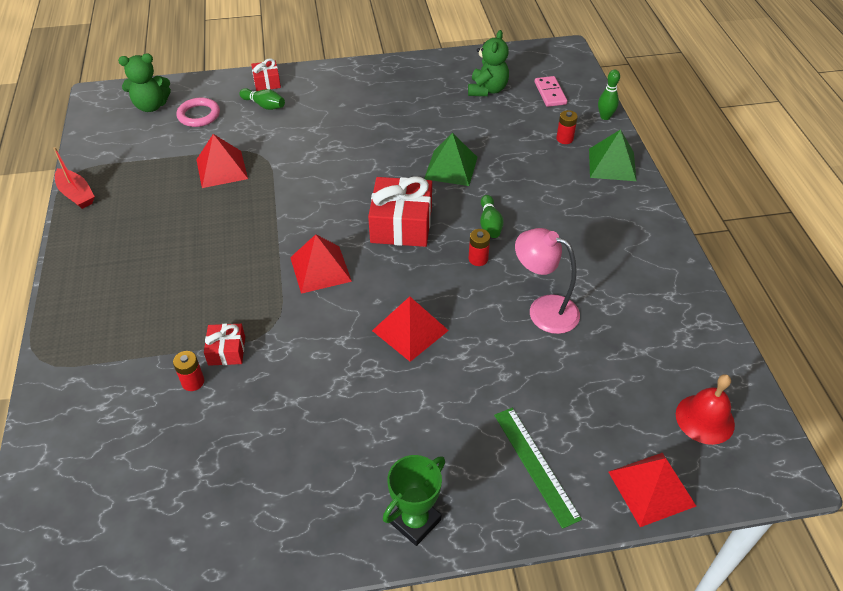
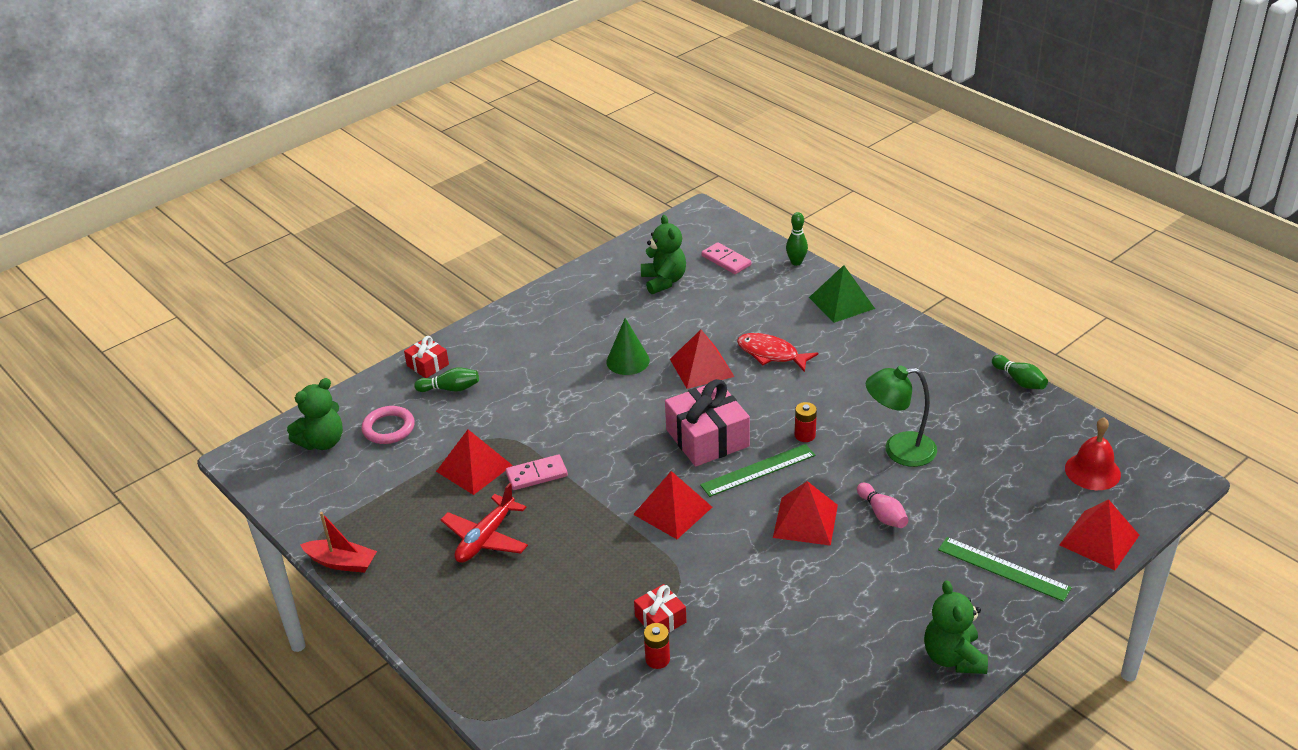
camera: 30 degrees left, 10 degrees down
(177, 223) = (486, 538): none -> red plane
(256, 194) = (536, 474): none -> pink domino
(401, 224) = (707, 438): red gift -> pink gift
(402, 138) = (628, 361): none -> green cone
(414, 269) = (758, 470): none -> green ruler
(415, 521) = (953, 657): green trophy -> green teddy bear
(451, 168) = (702, 367): green pyramid -> red pyramid
(477, 358) = (882, 514): none -> pink bowling pin
(490, 224) = (786, 401): green bowling pin -> green bowling pin (1019, 380)
(515, 181) = (771, 354): none -> red fish
(543, 310) = (899, 450): pink lamp -> green lamp
(564, 139) = (779, 297): red battery -> none

